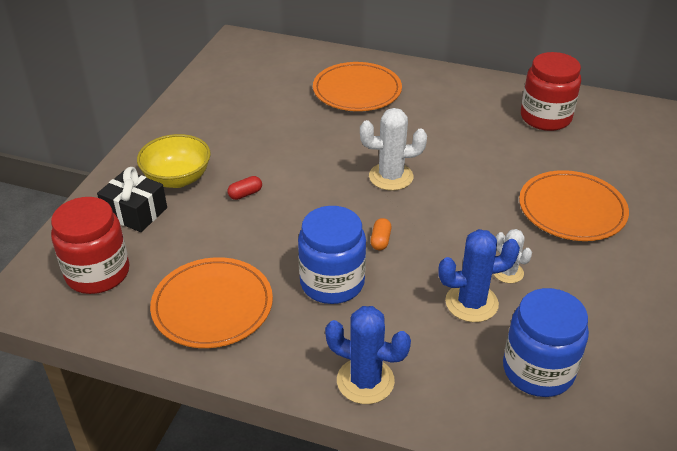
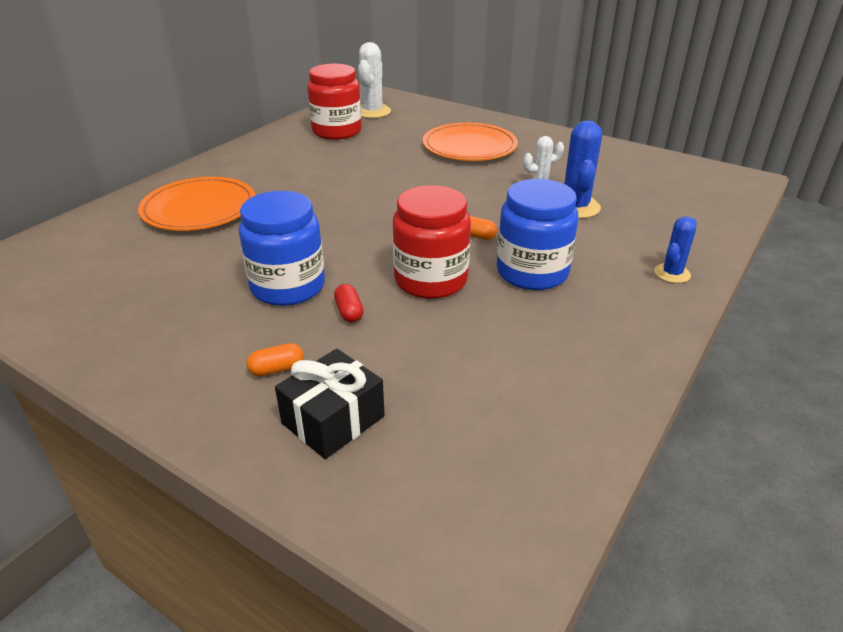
camera: 75 degrees left, 5 degrees down
(98, 273) = (461, 471): red jar -> red jar (431, 280)
(177, 179) = (277, 369): yellow bowl -> orange capsule
(212, 306) = (554, 360): orange plate -> none
(365, 381) = (672, 273): blue cactus -> blue cactus, size x0.61
(391, 177) = (376, 214): white cactus -> white cactus (372, 112)
(538, 370) = (655, 195): blue jar -> blue jar (288, 286)

